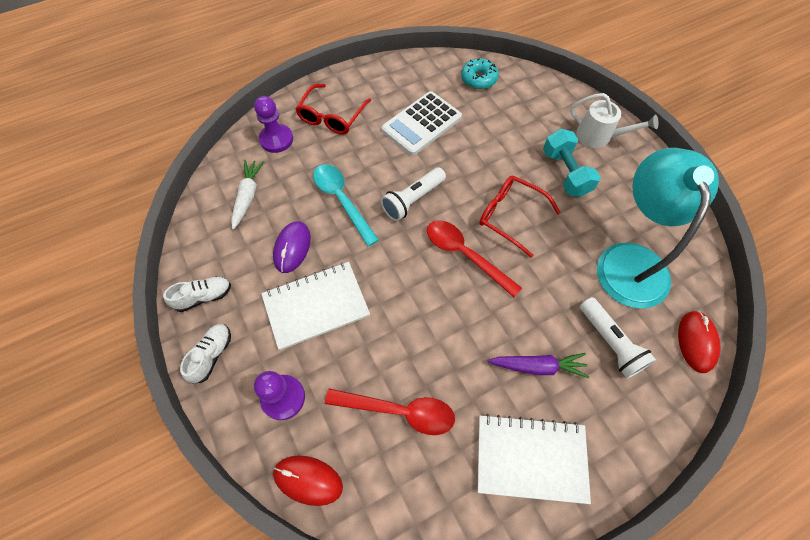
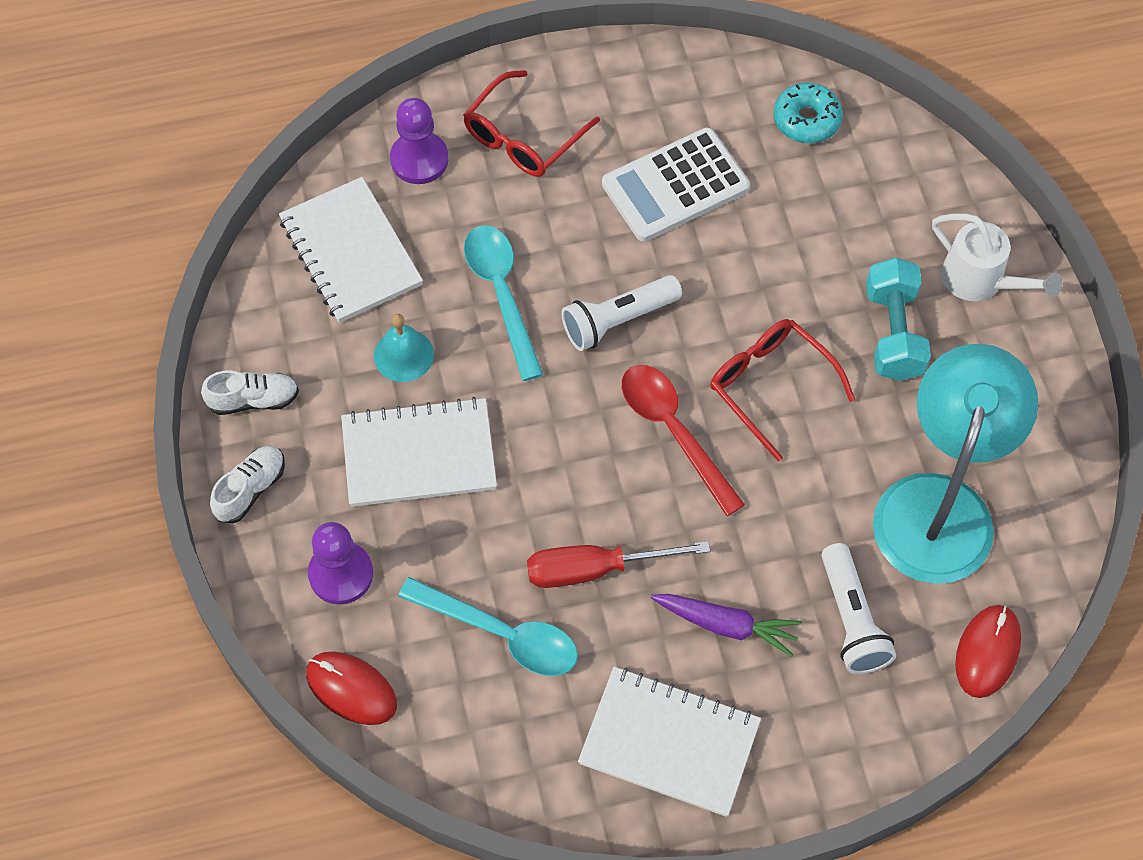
camera: 15 degrees right, 0 degrees up
(248, 197) = (351, 252): white carrot -> white notebook
(292, 248) = (403, 355): purple mouse -> turquoise bell
(399, 411) = (501, 634): red spoon -> turquoise spoon
(445, 351) = (595, 569): none -> red screwdriver

